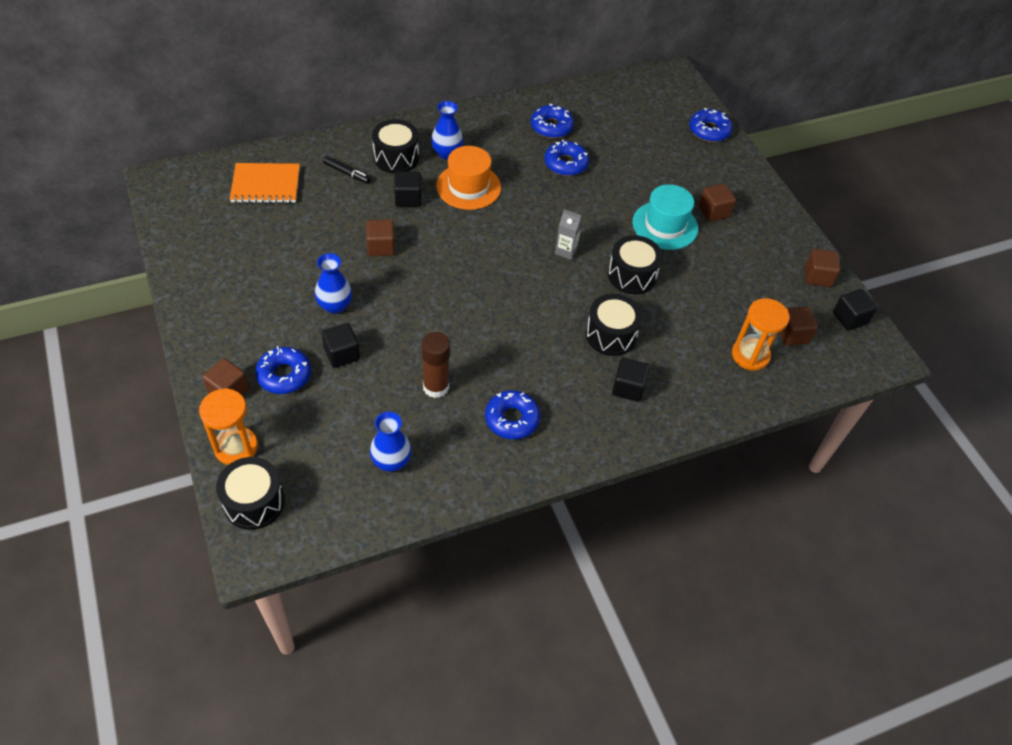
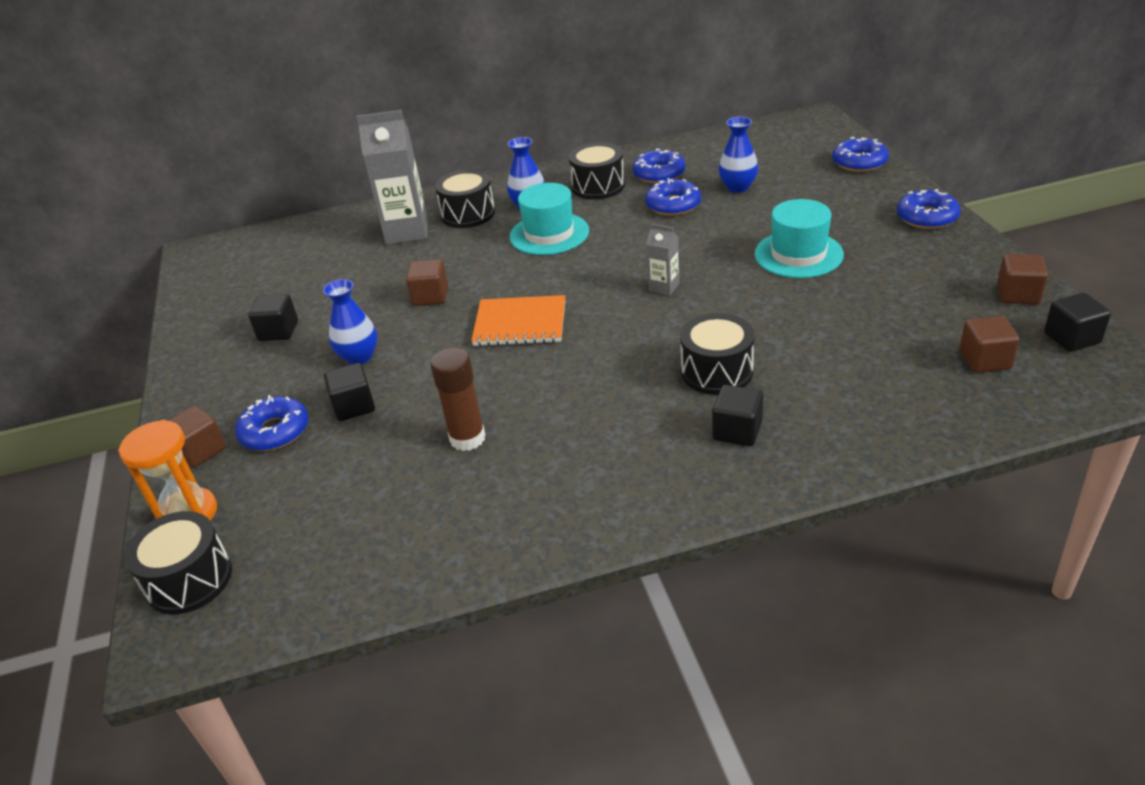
camera: 15 degrees right, 15 degrees down
(266, 185) = (312, 248): orange notebook -> orange notebook (520, 323)
(346, 173) = (407, 231): black marker -> grey carton
(391, 461) = (387, 527): blue vase -> blue vase (738, 187)
(408, 198) = (474, 249): black cube -> black cube (278, 331)
(468, 187) = (549, 234): orange hat -> turquoise hat
(512, 419) = (565, 472): blue donut -> blue donut (927, 217)
(632, 275) = (750, 307): black drum -> black drum (598, 186)
(714, 211) = (865, 237): brown cube -> none
(750, 355) = (921, 386): orange hourglass -> none

